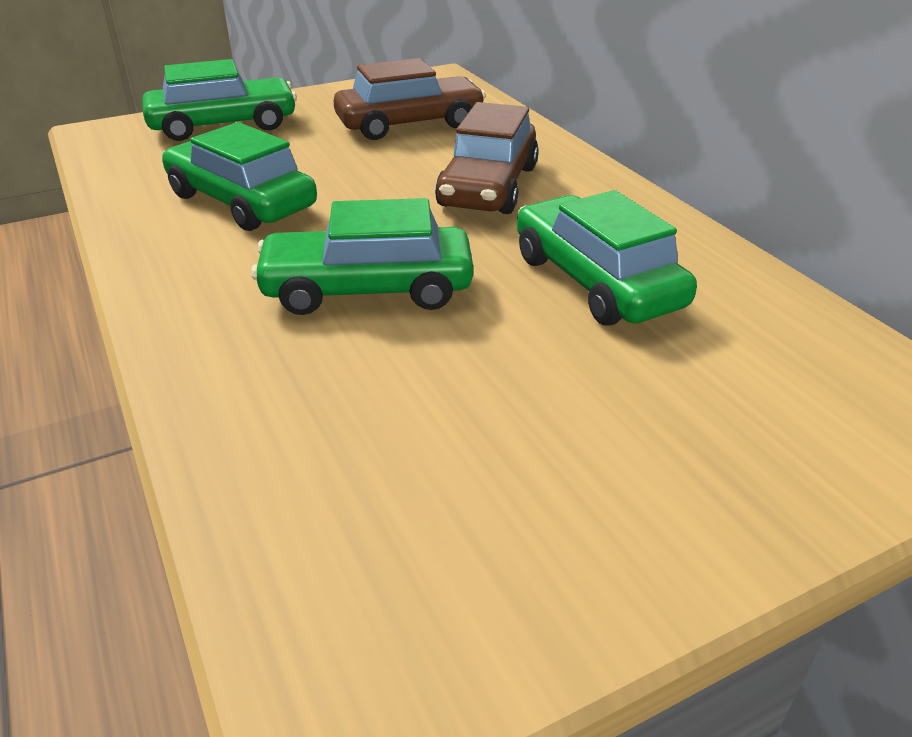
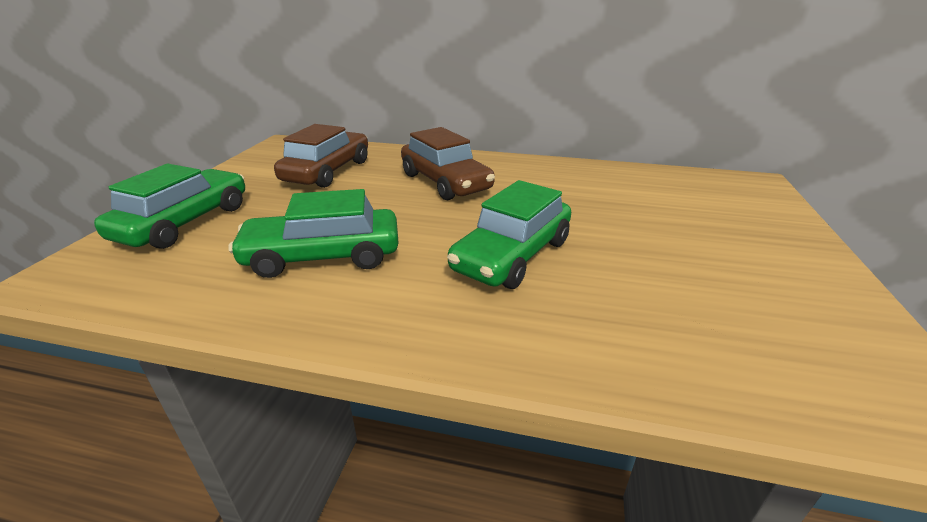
camera: 50 degrees left, 5 degrees down
(596, 281) = (582, 197): green car -> none

